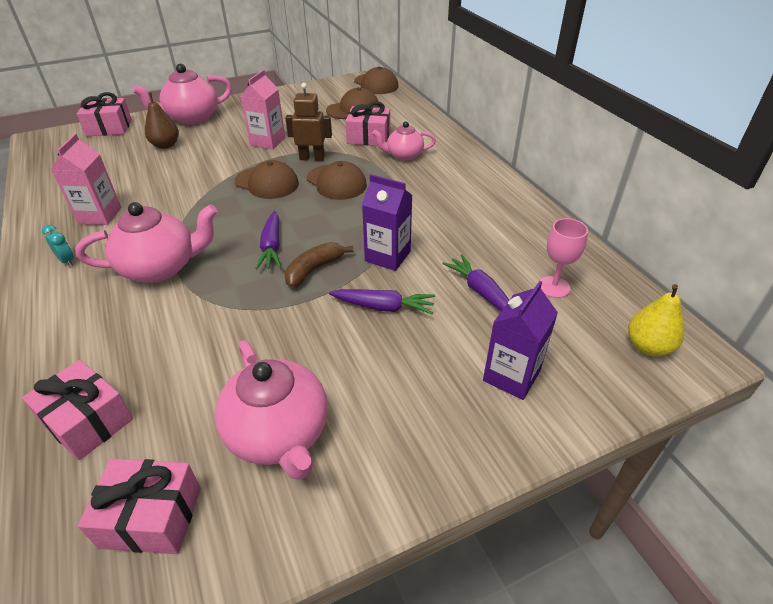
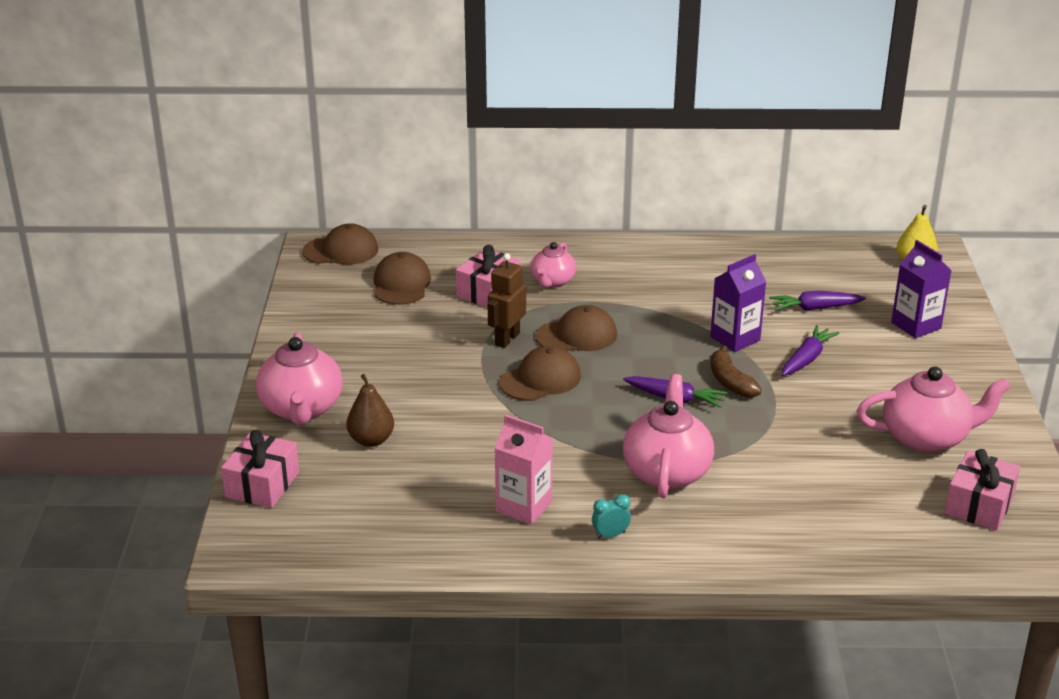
camera: 65 degrees left, 10 degrees down
(87, 421) = (870, 530): pink gift -> none
(267, 141) = (435, 361): pink carton -> none
(553, 287) = (828, 275): pink goblet -> none

